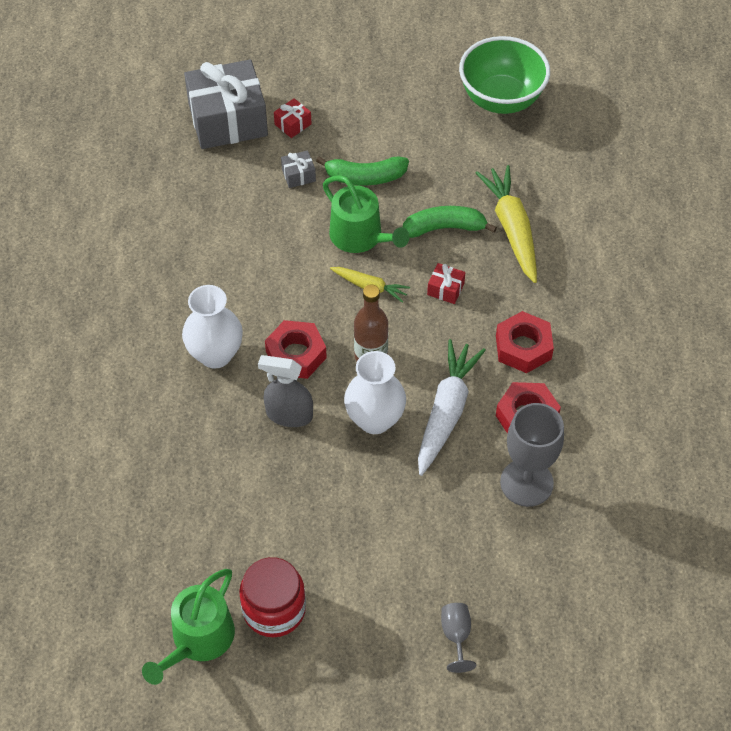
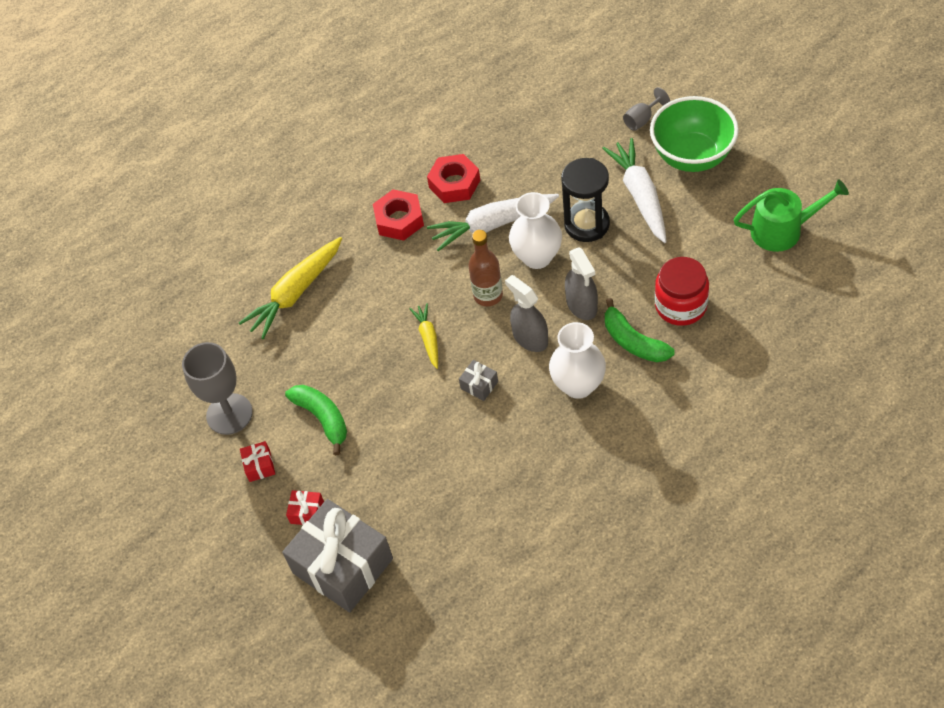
camera: 120 degrees left, 0 degrees up
(274, 609) = (722, 210): red jar -> red jar (681, 305)
(296, 354) = (530, 338): red nut -> grey spray bottle
(298, 175) = (360, 465): grey gift -> grey gift (479, 385)
(360, 237) = (386, 378): green watering can -> none
(361, 554) = (640, 196): none -> white carrot
(372, 484) = (586, 224): none -> black hourglass
(444, 228) = (330, 333): green banana -> green banana (633, 341)
(445, 289) = (388, 294): red gift -> red gift (259, 466)
(501, 99) = (159, 387): green bowl -> green bowl (692, 156)
(526, 483) = (505, 153): grey goblet -> grey goblet (229, 414)

